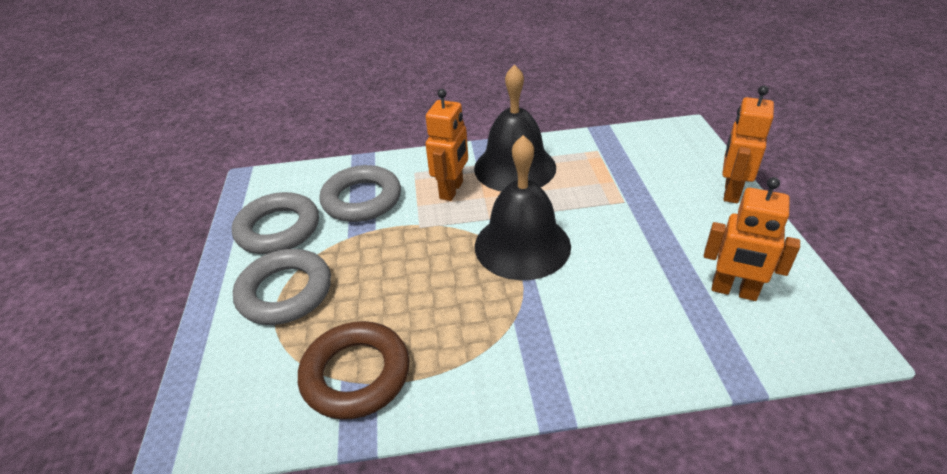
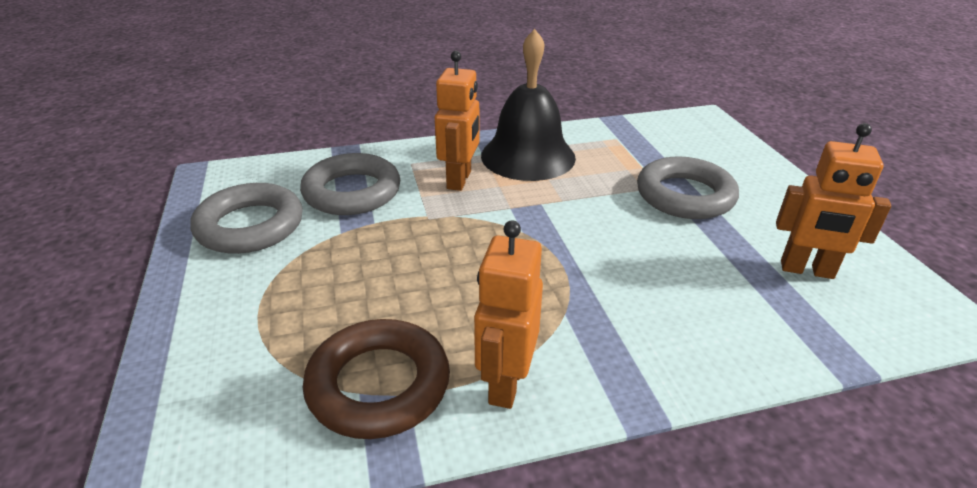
camera: 10 degrees left, 5 degrees down
(285, 292) = (269, 295): grey ring -> grey ring (685, 195)
(522, 245) = (556, 233): black bell -> none
(731, 192) = (771, 174): orange robot -> orange robot (505, 383)

